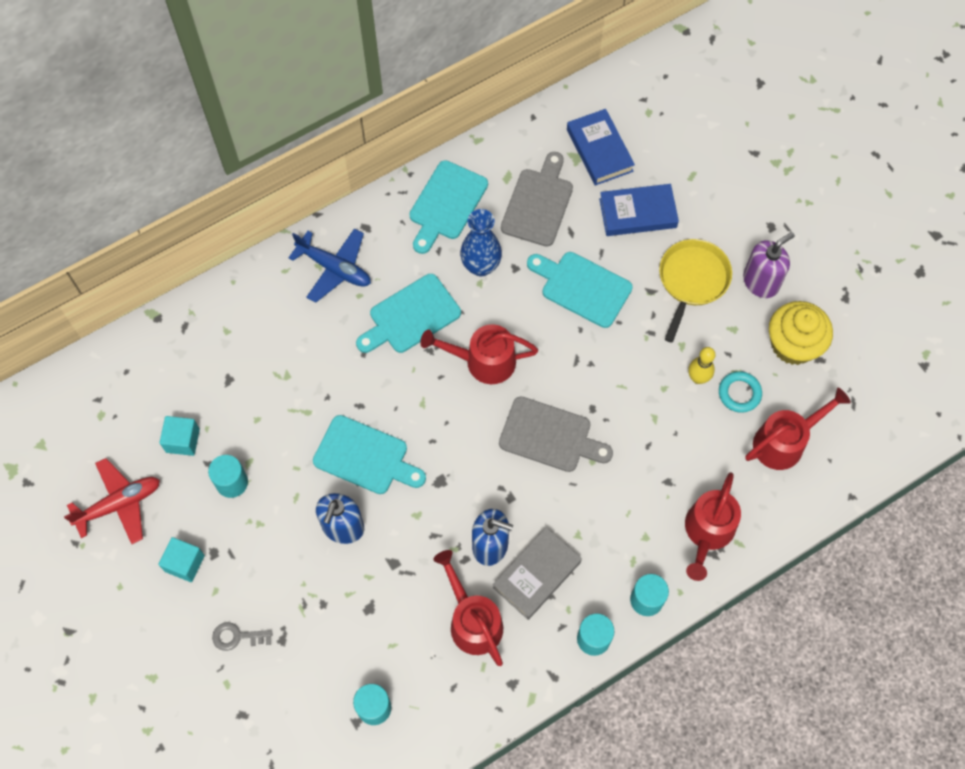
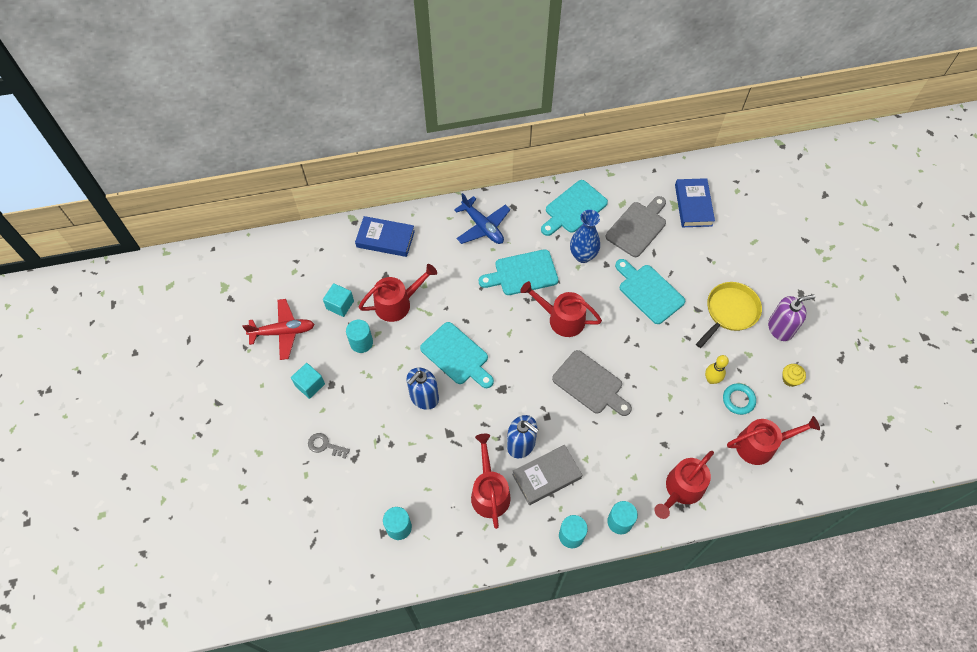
camera: 20 degrees right, 5 degrees down
(260, 412) = (398, 303): none -> red watering can
(637, 213) = (706, 254): blue book -> blue book (385, 239)
(793, 344) = (790, 379): yellow cupcake -> yellow cupcake, size x0.48

